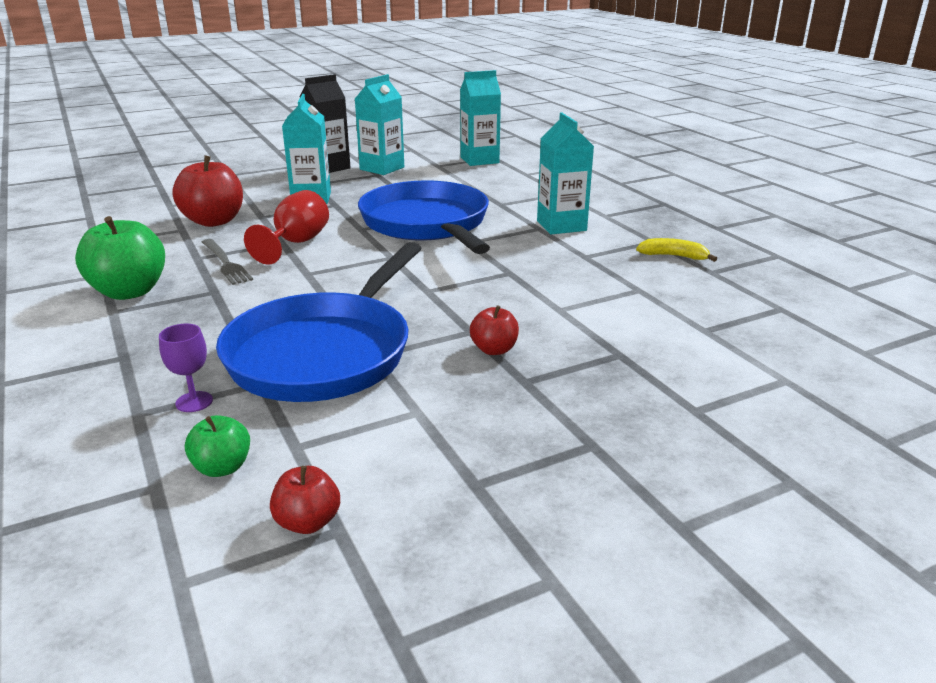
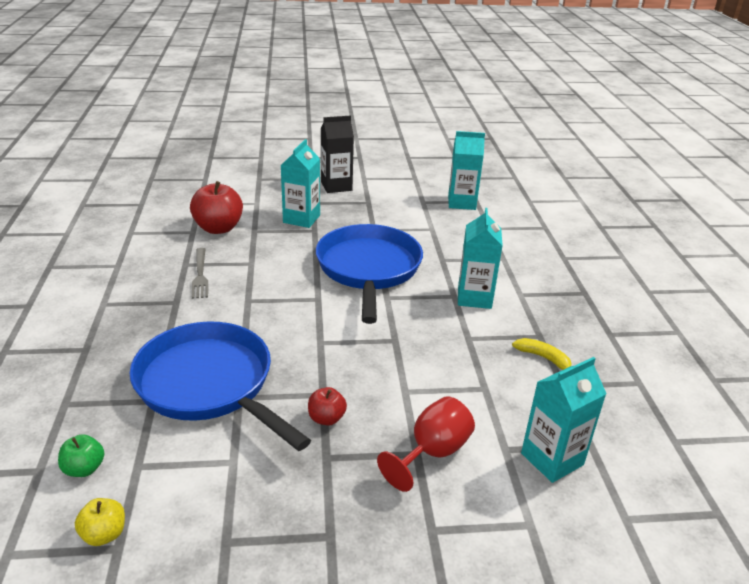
camera: 20 degrees right, 5 degrees up
(129, 292) = (123, 287): green apple -> none
(194, 402) = (102, 404): purple goblet -> none
(296, 243) = (260, 266): red goblet -> red goblet (432, 453)
(308, 522) = (104, 534): red apple -> yellow apple
(324, 352) = (209, 384): blue pan -> blue pan turned 90 degrees clockwise
(382, 168) = (376, 196): turquoise carton -> turquoise carton (552, 459)

